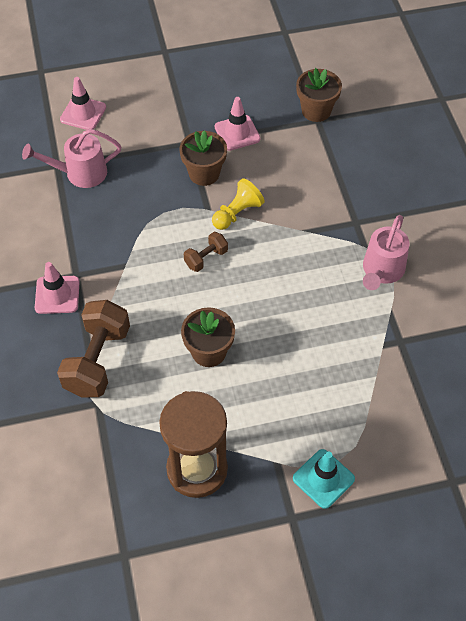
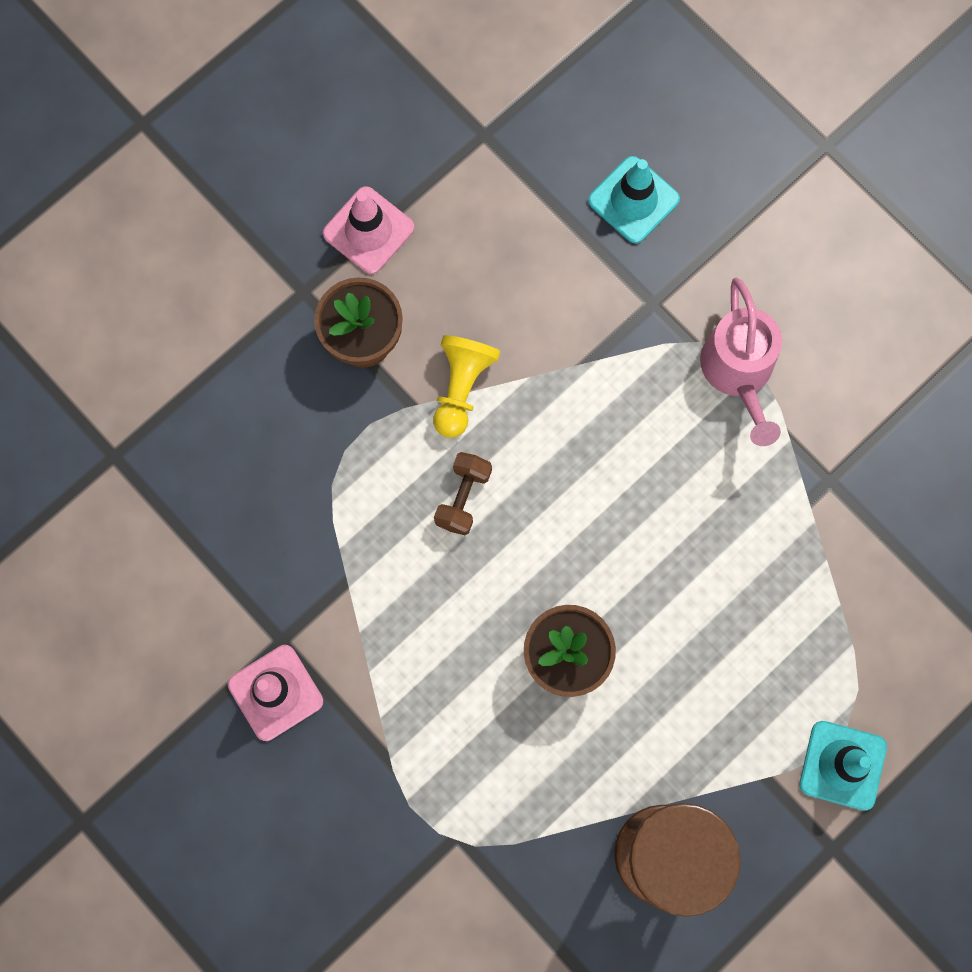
camera: 30 degrees left, 20 degrees up
(79, 173) = (161, 451): pink watering can -> none
(83, 113) = (87, 329): pink traffic cone -> none
(97, 360) = (411, 767): brown dumbbell -> none
(316, 111) = (470, 116): brown flower pot -> none
(374, 177) = (633, 200): none -> turquoise traffic cone

